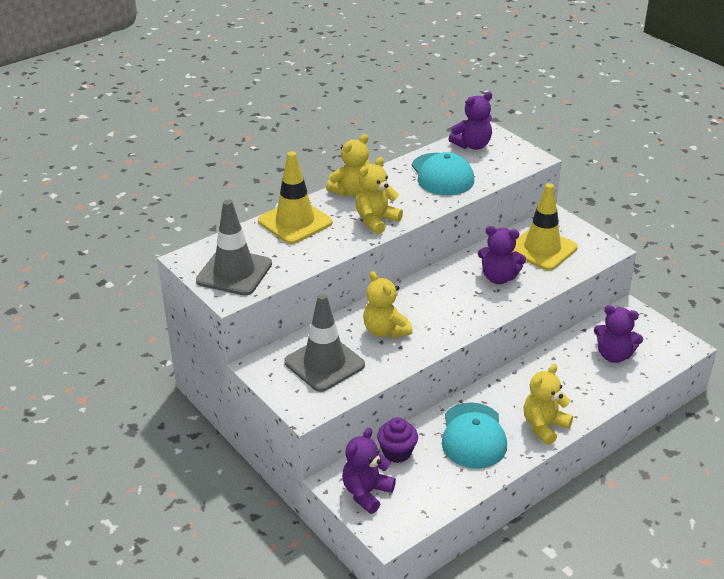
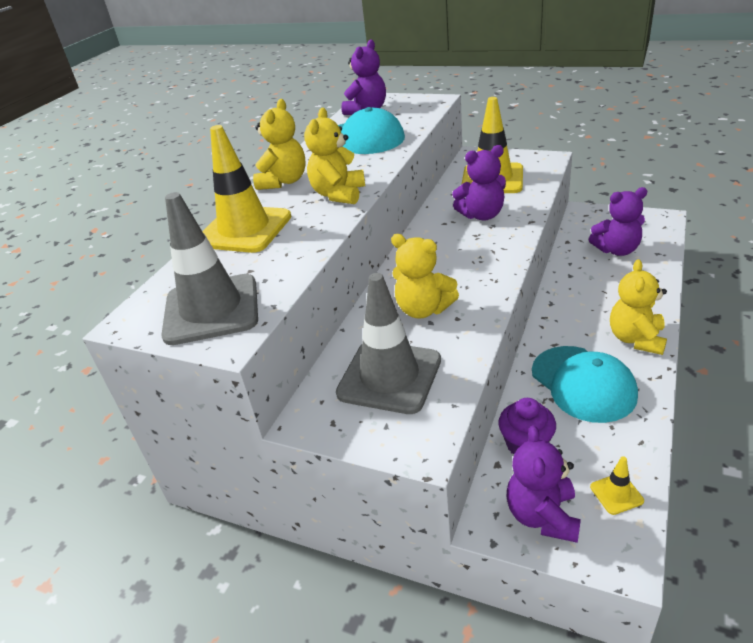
camera: 25 degrees left, 0 degrees up
(421, 504) = (616, 494): none -> yellow traffic cone

